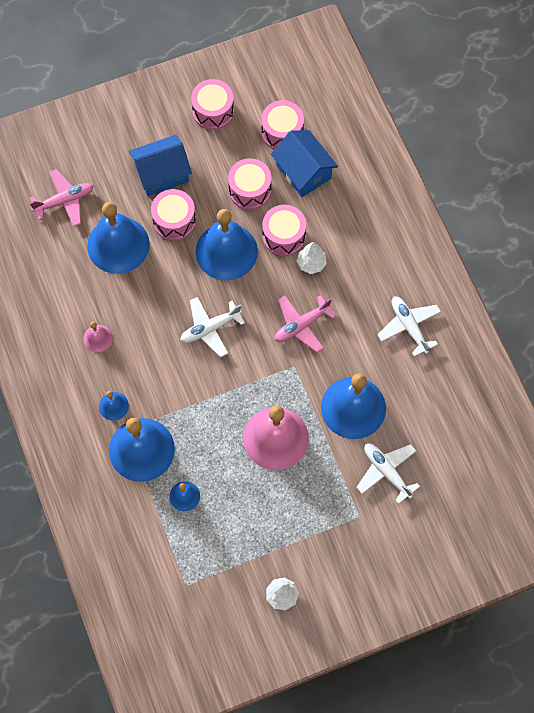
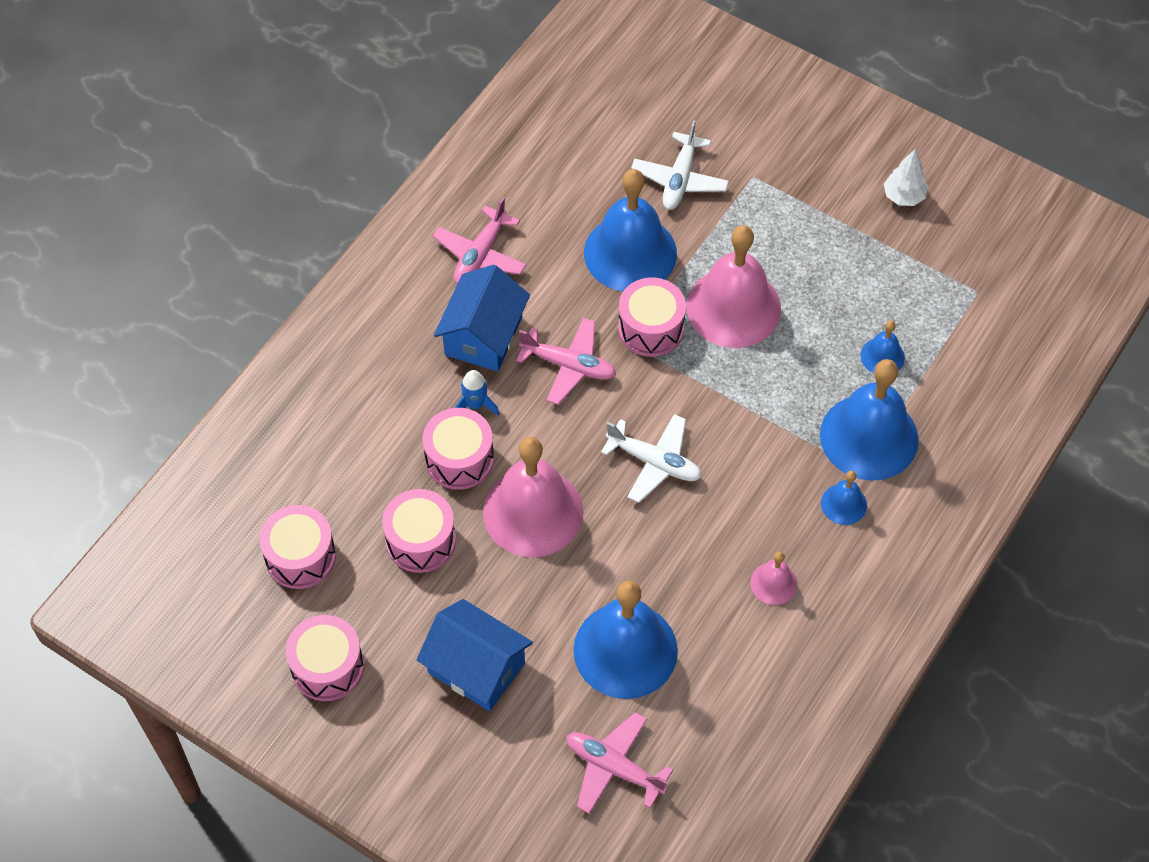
camera: 125 degrees left, 10 degrees down
(174, 220) = (536, 604): pink drum -> pink drum (651, 328)
(226, 251) = (533, 512): blue bell -> pink bell
(303, 172) = (345, 493): blue house -> blue house (483, 336)
(311, 263) = (475, 405): white tree -> blue rocket
(409, 326) = (480, 254): white plane -> pink plane

